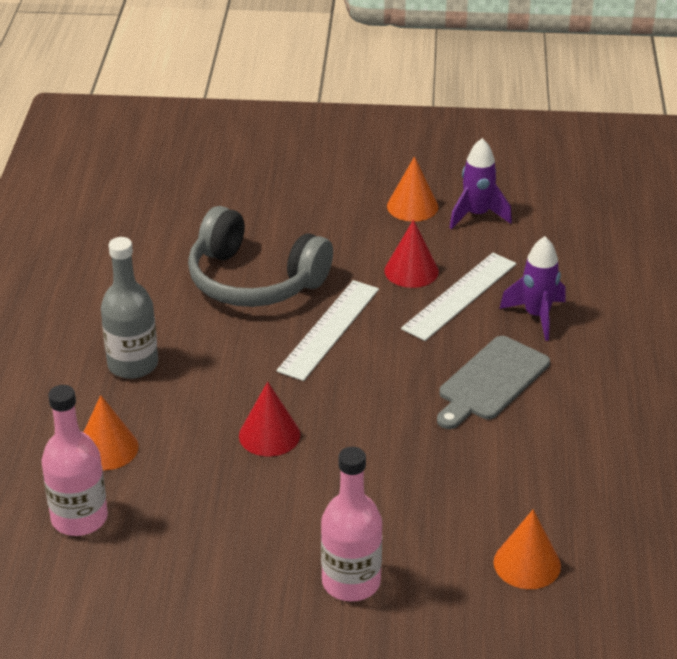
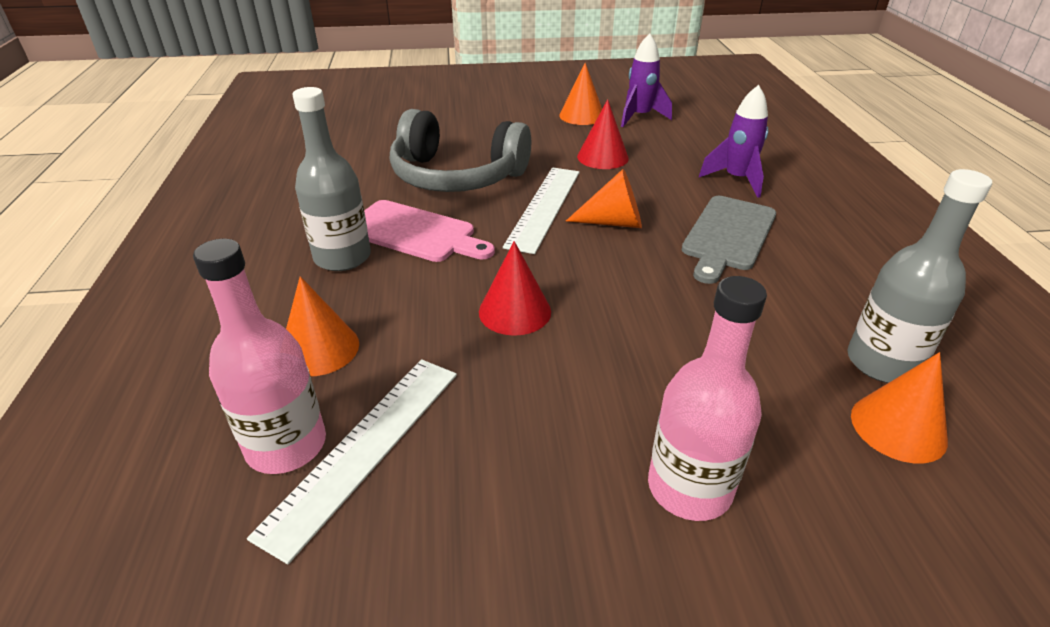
camera: 10 degrees left, 0 degrees up
(201, 345) = (415, 232): none -> pink cutting board
(389, 354) = (613, 222): none -> orange cone
(460, 296) = (657, 171): white ruler -> white ruler (364, 447)
(550, 515) = (882, 363): none -> grey bottle

